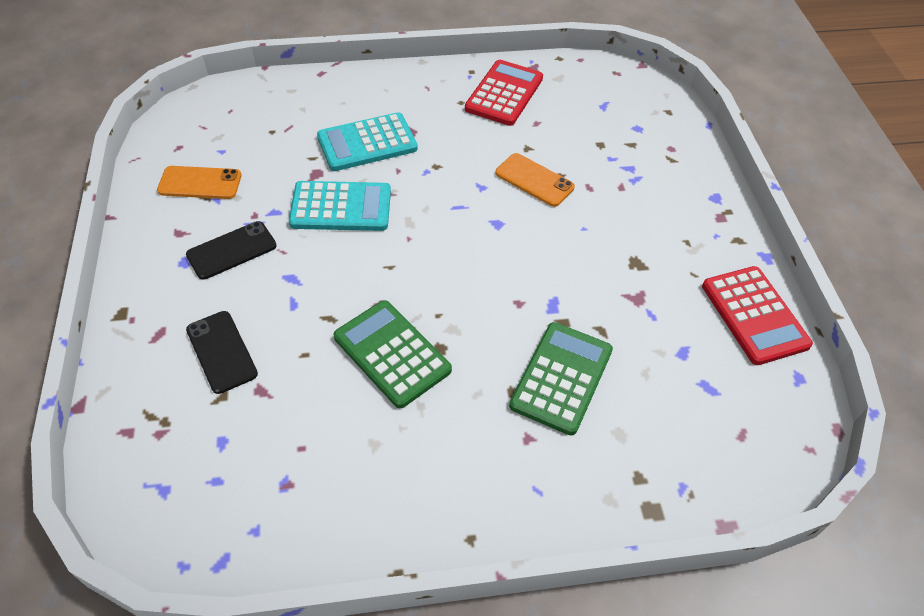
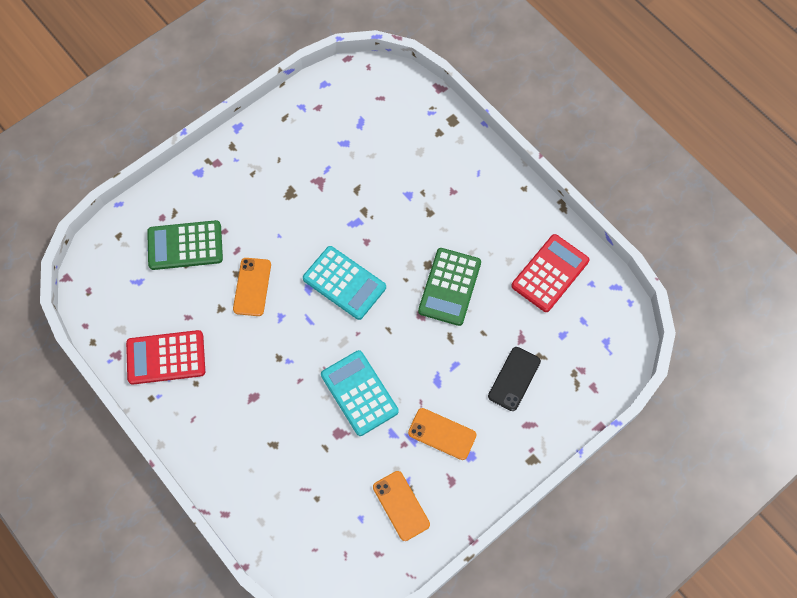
camera: 120 degrees left, 15 degrees up
(232, 250) = (442, 434): black phone -> orange phone
(367, 143) = (285, 420): turquoise calculator -> turquoise calculator (344, 283)
(561, 378) = (404, 193): green calculator -> green calculator (185, 246)
(754, 315) = (292, 118): red calculator -> red calculator (550, 273)

